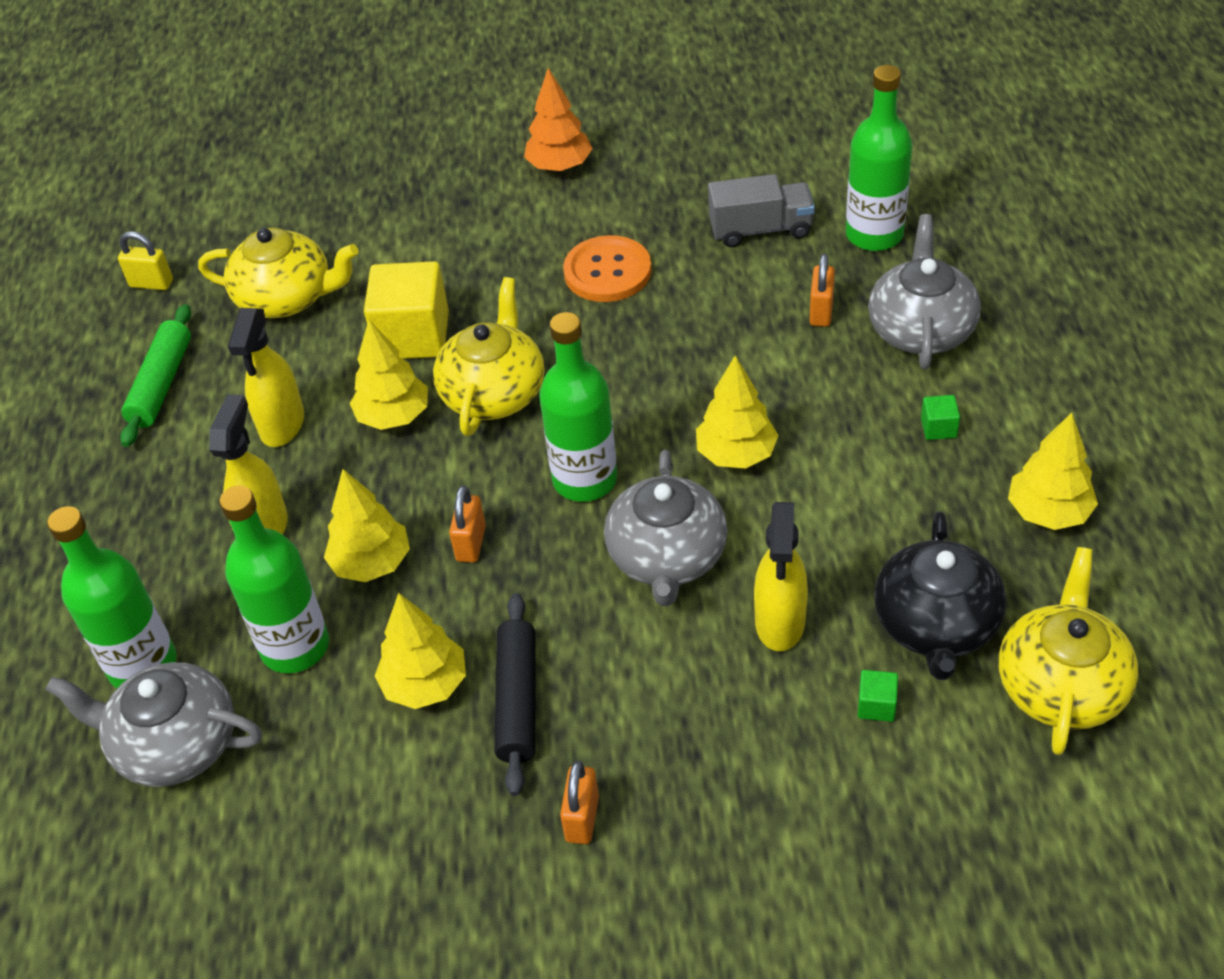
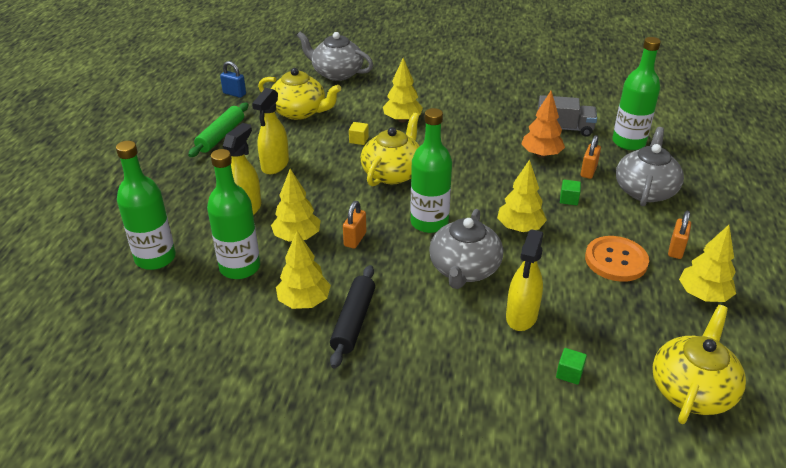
camera: 10 degrees right, 10 degrees down
(151, 283) = (234, 94): yellow padlock -> blue padlock
(175, 744) = (155, 299): grey teapot -> grey teapot (336, 73)
(394, 417) = (335, 173): yellow tree -> yellow tree (402, 120)
(413, 336) = (359, 140): yellow cube -> yellow cube, size x0.42
(559, 166) = (462, 83): orange tree -> orange tree (541, 154)
(582, 818) = (370, 392): orange padlock -> orange padlock (676, 249)
(607, 271) = (473, 131): orange button -> orange button (616, 260)
(936, 625) = (618, 339): black teapot -> none
(938, 428) = (644, 239): green cube -> green cube (568, 199)

